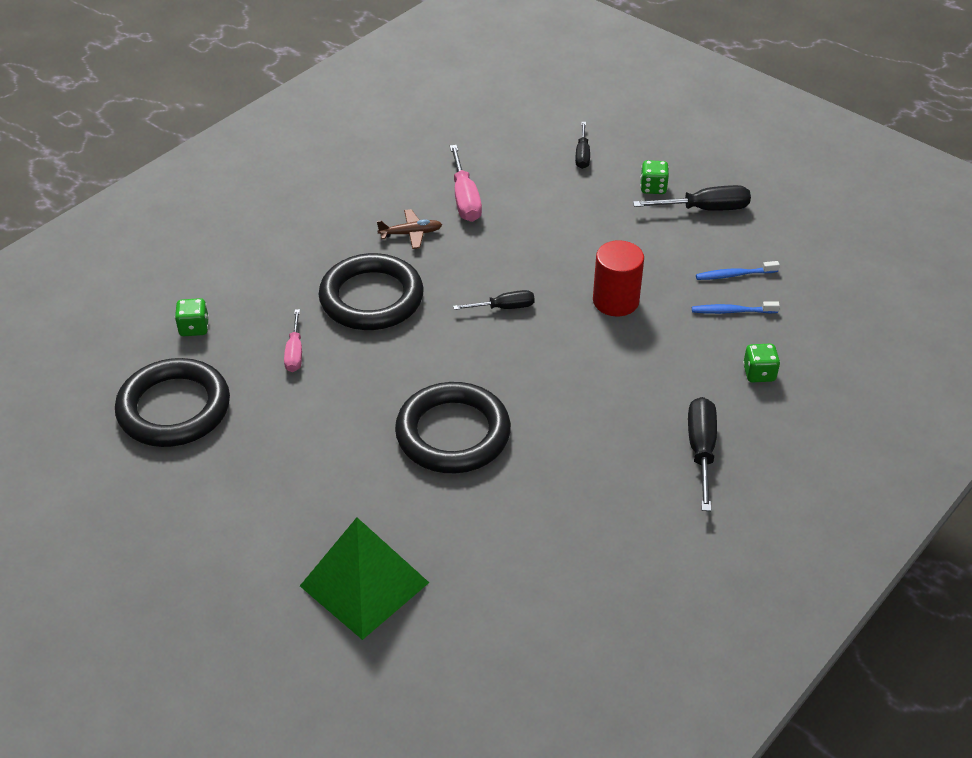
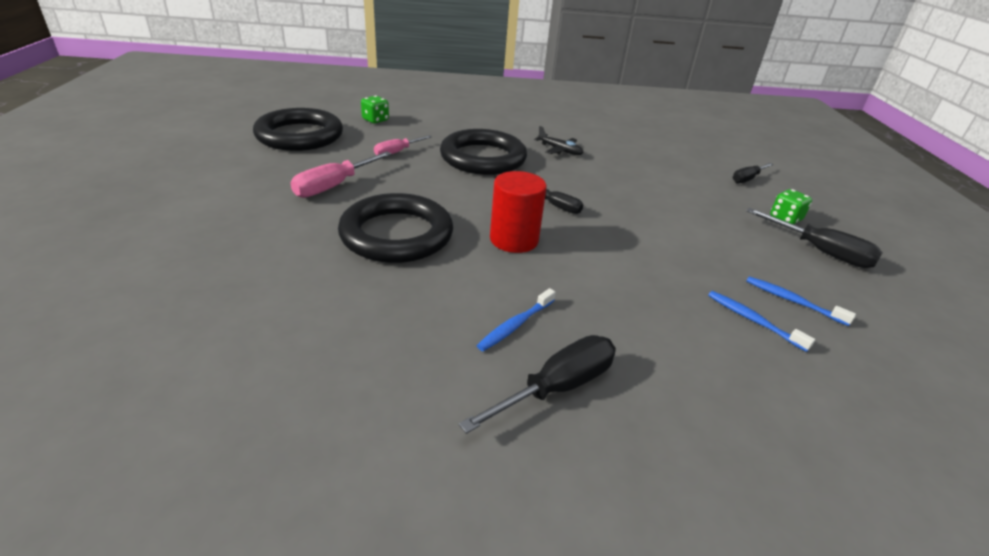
camera: 45 degrees right, 10 degrees down
(364, 584) = (182, 259): green pyramid -> none
(411, 233) = (560, 150): brown plane -> black plane
(465, 199) = (622, 155): pink screwdriver -> pink screwdriver (334, 186)
(615, 301) = (647, 251): red cylinder -> red cylinder (514, 240)
(629, 432) = (515, 325): none -> blue toothbrush
(759, 373) = (715, 379): green dice -> none

